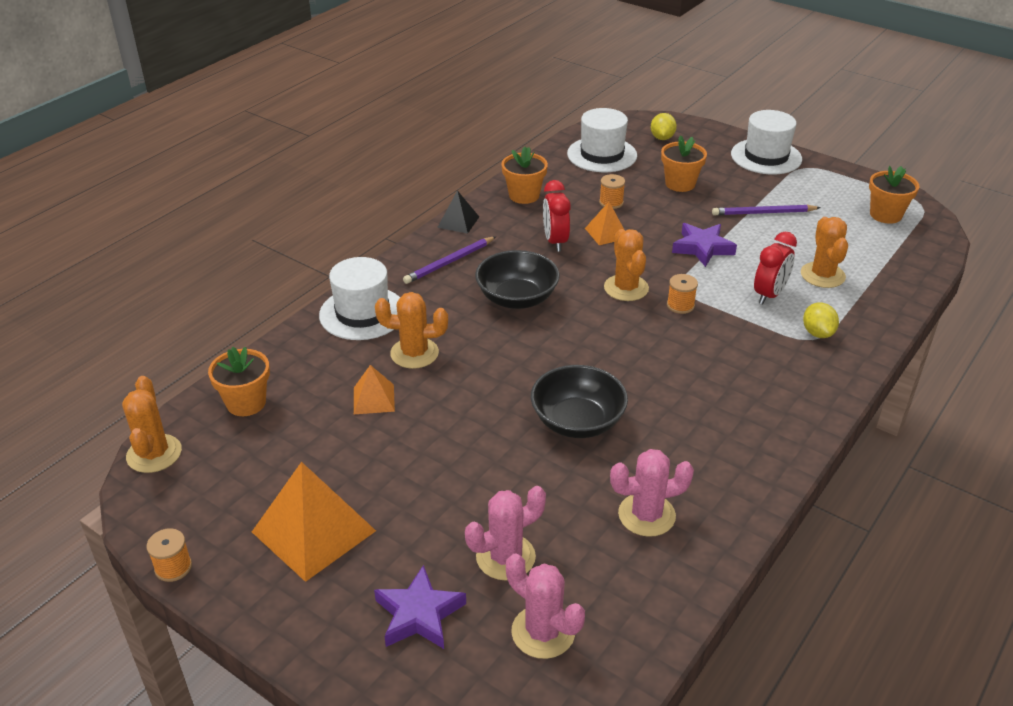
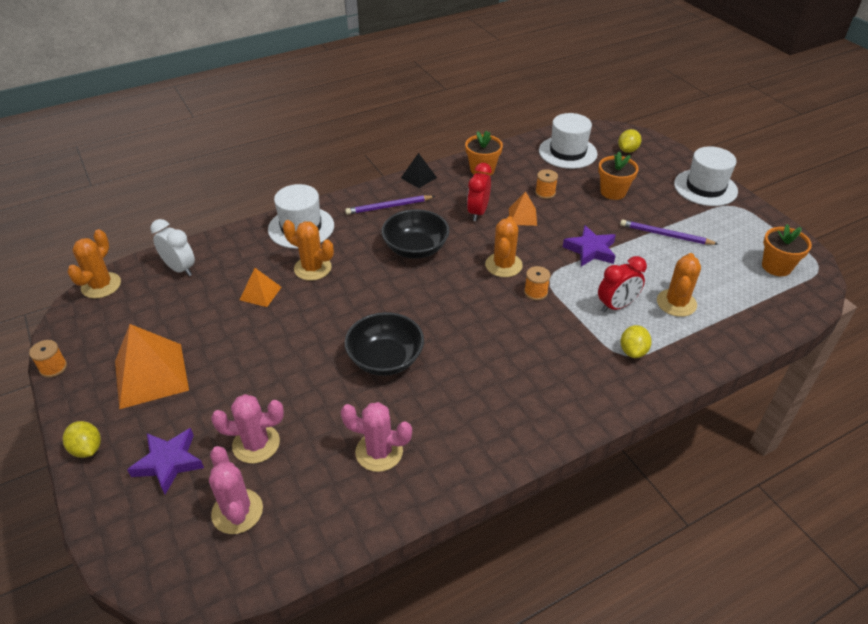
camera: 25 degrees right, 5 degrees up
(246, 403) = (180, 269): orange flower pot -> white clock
(303, 639) = (87, 449): none -> yellow lemon

